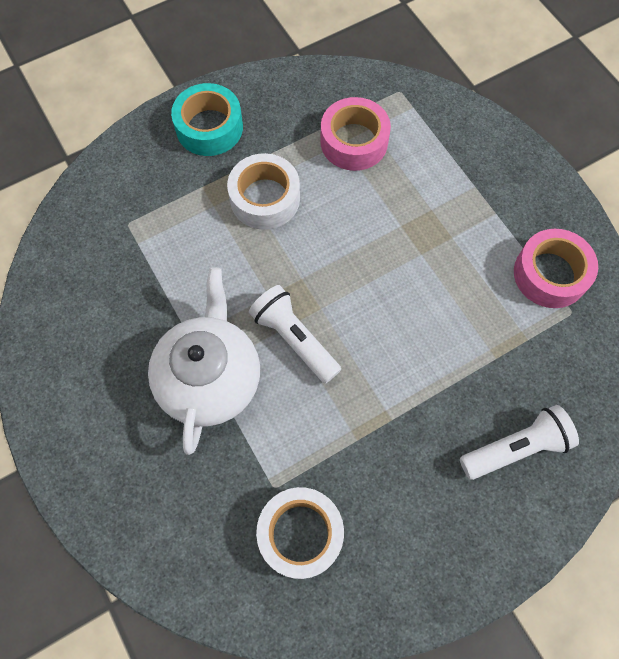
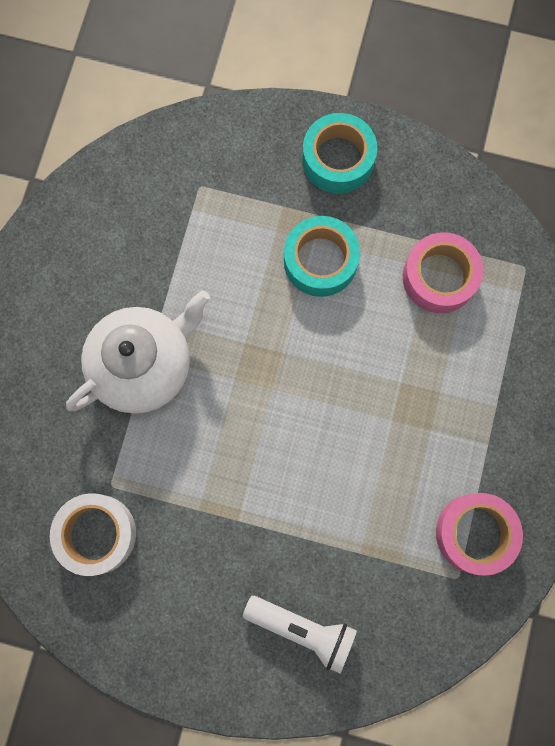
camera: 45 degrees right, 10 degrees up
(265, 198) = (320, 261): white tape -> turquoise tape
(294, 339) = (230, 393): white flashlight -> none

